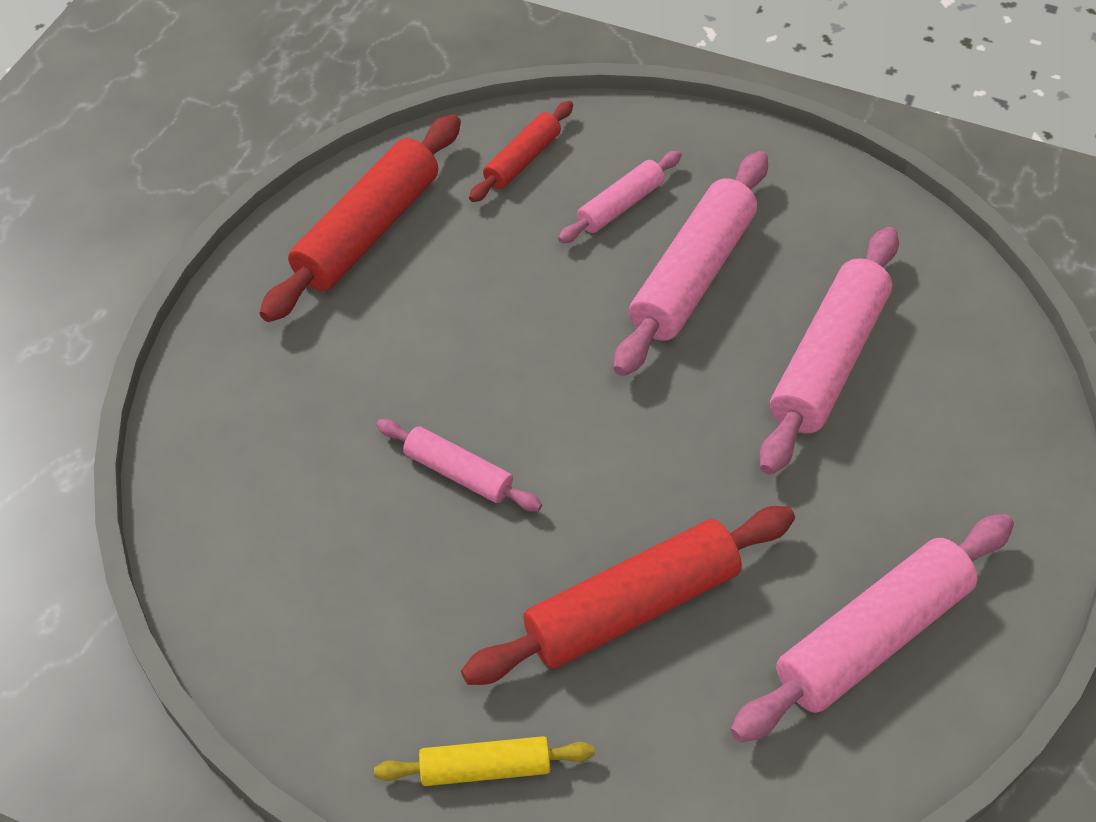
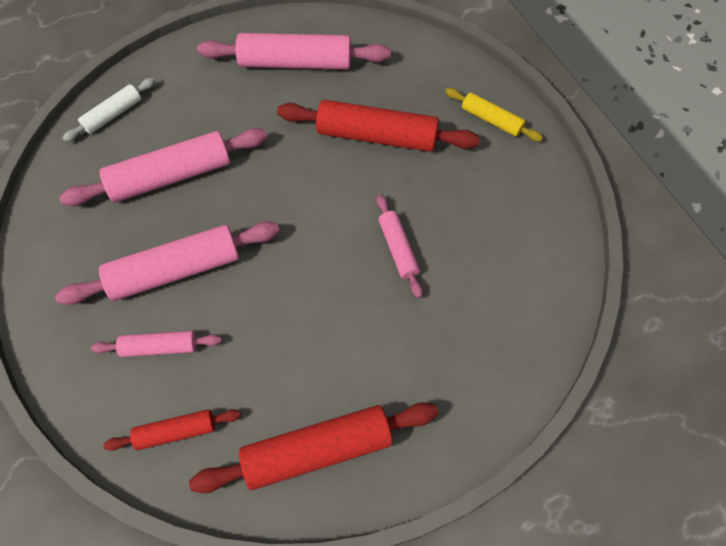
camera: 140 degrees left, 10 degrees up
(997, 378) = (113, 114): none -> white rolling pin

